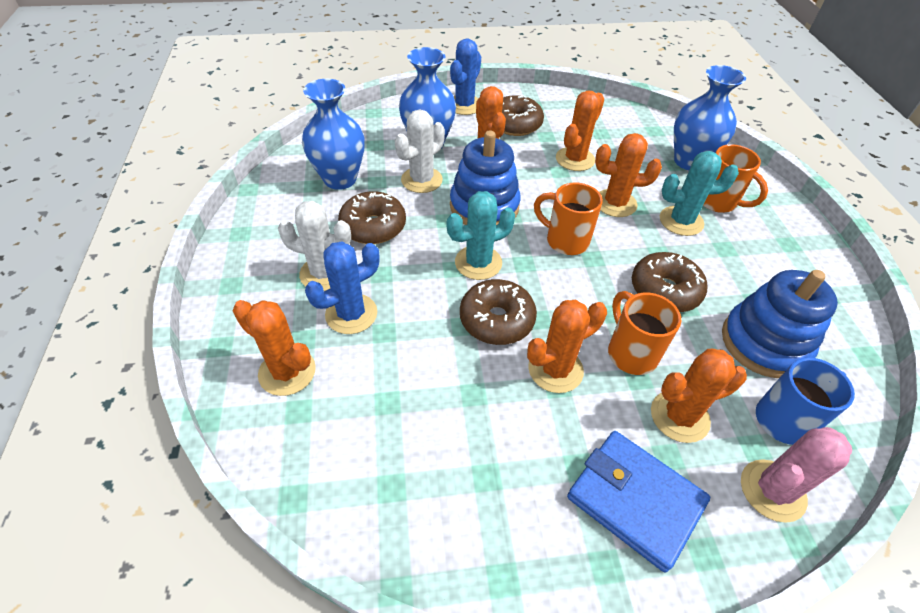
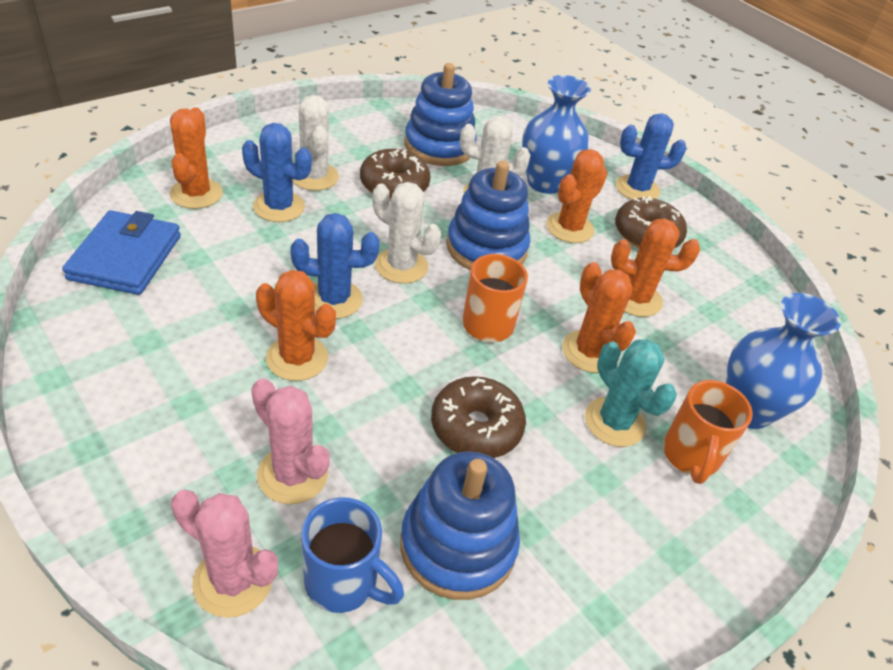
camera: 55 degrees right, 5 degrees down
(340, 179) = (439, 146): blue vase -> blue stacking toy
(478, 263) = (401, 266): turquoise cactus -> white cactus
(496, 320) = (334, 299): brown donut -> blue cactus
(630, 352) = (357, 414): orange mug -> none
(635, 500) = (168, 455): blue wallet -> blue wallet (126, 257)
(679, 416) = (292, 474): orange cactus -> pink cactus

